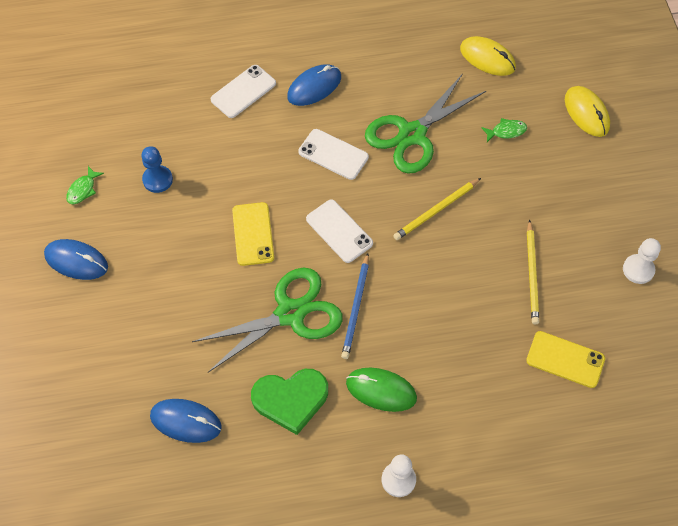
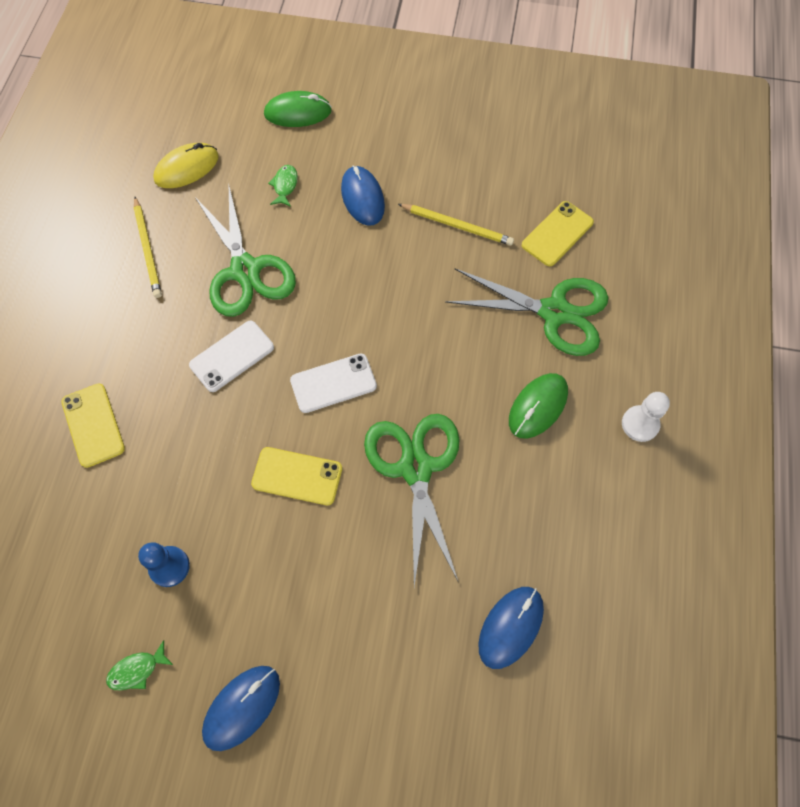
camera: 70 degrees left, 5 degrees up
(83, 189) = (137, 670): green fish -> green fish turned 105 degrees clockwise
(243, 91) = (93, 425): white phone -> yellow phone
(291, 399) = (520, 501): green heart -> none
(314, 87) = (130, 345): blue mouse -> blue mouse (362, 198)
(356, 308) = (434, 398): blue pencil -> none
(436, 211) = (349, 282): yellow pencil -> yellow pencil (148, 249)
(480, 379) = (555, 312): none -> green scissors
(586, 113) = (298, 113): yellow mouse -> green mouse
(638, 270) = (486, 141): white pawn -> none

